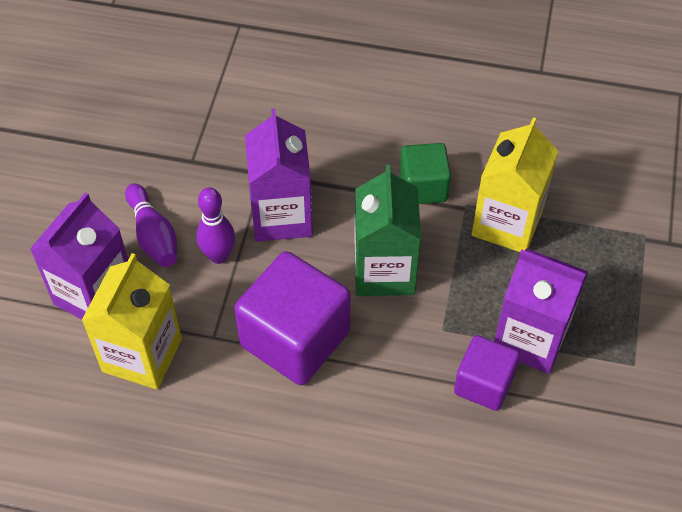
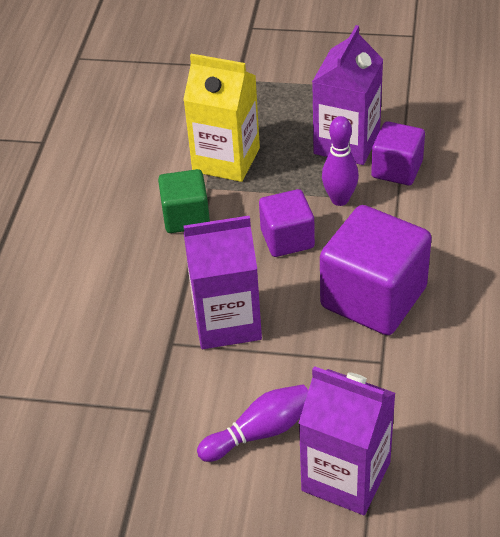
camera: 90 degrees left, 10 degrees down
(142, 355) = (414, 419): yellow carton -> none
(218, 256) = (282, 369): purple bowling pin -> purple bowling pin (339, 199)
(384, 271) = (287, 239): green carton -> purple cube

